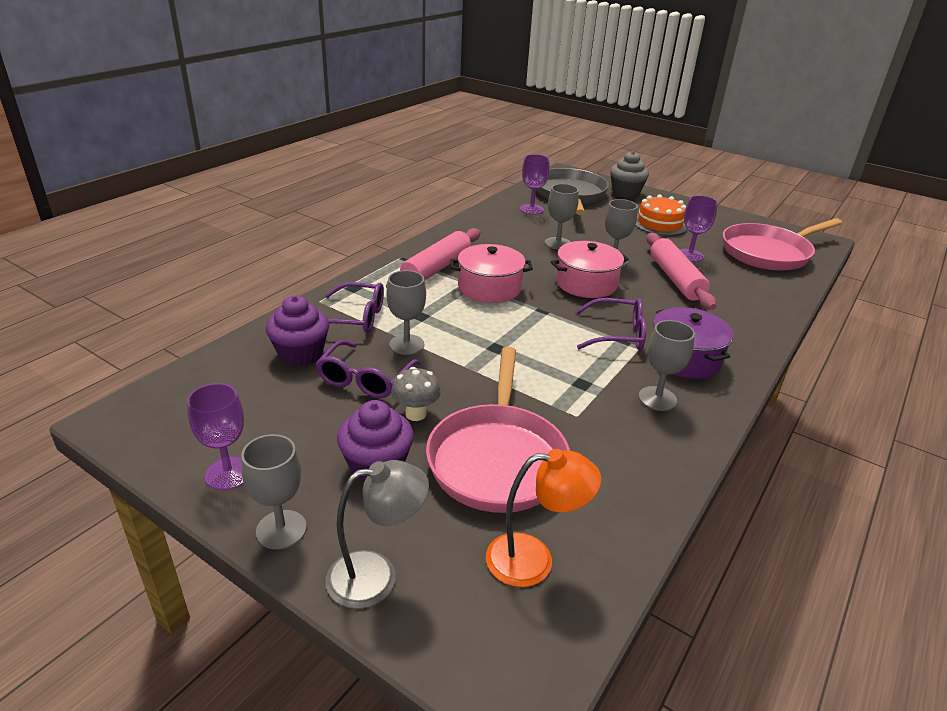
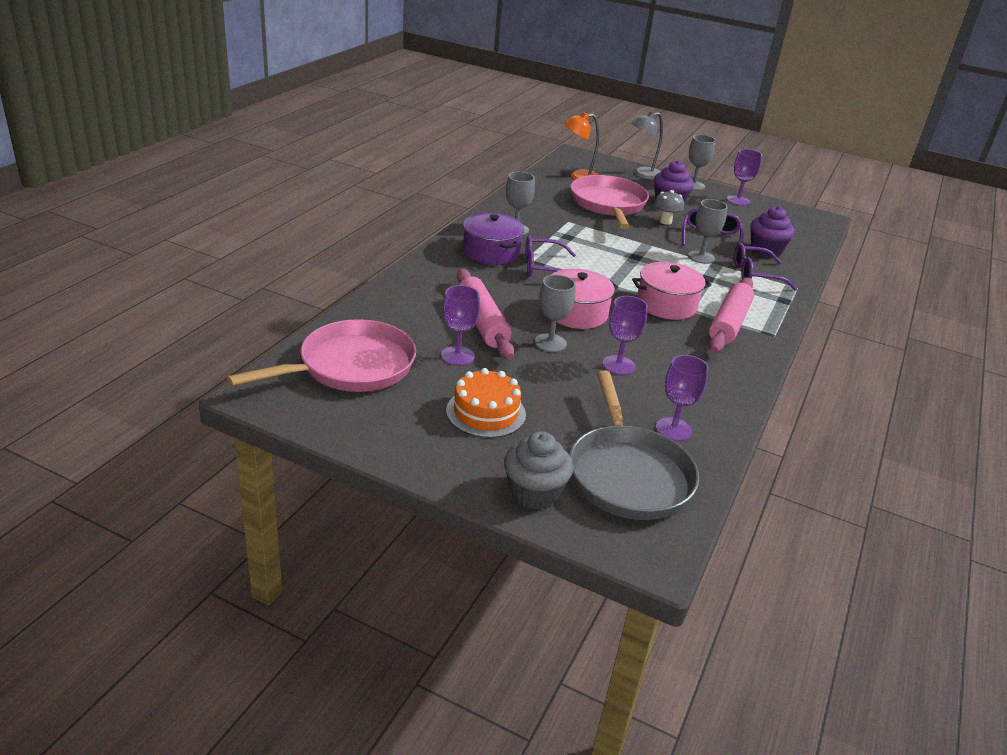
camera: 170 degrees right, 0 degrees up
(557, 243) = (618, 365): grey goblet -> purple goblet

